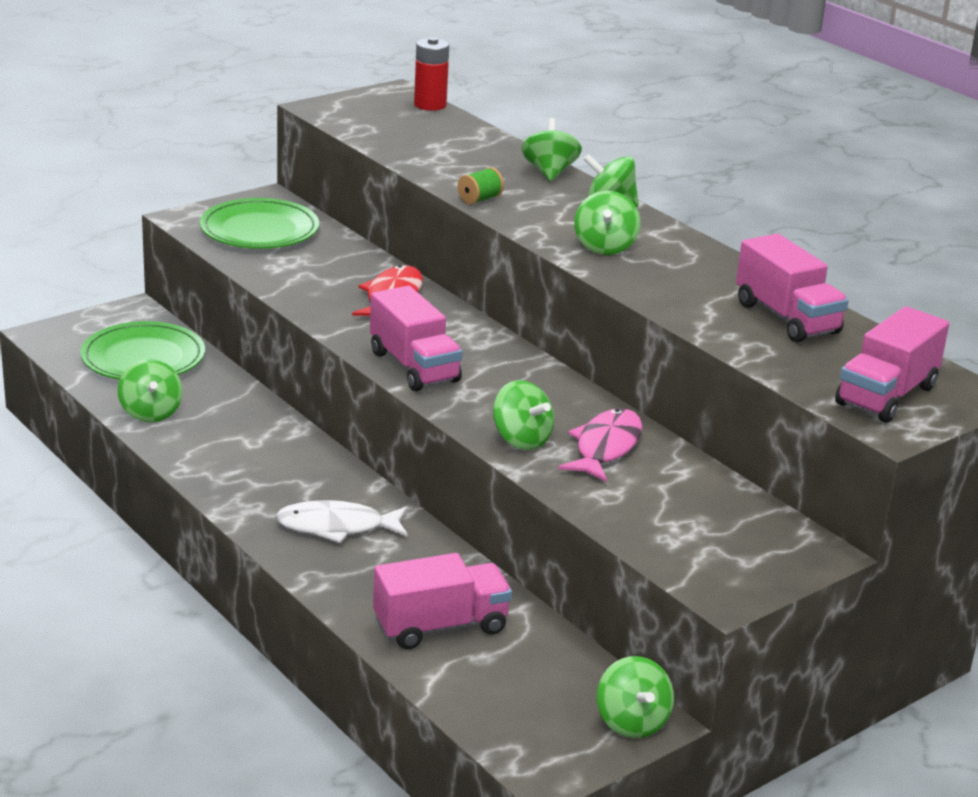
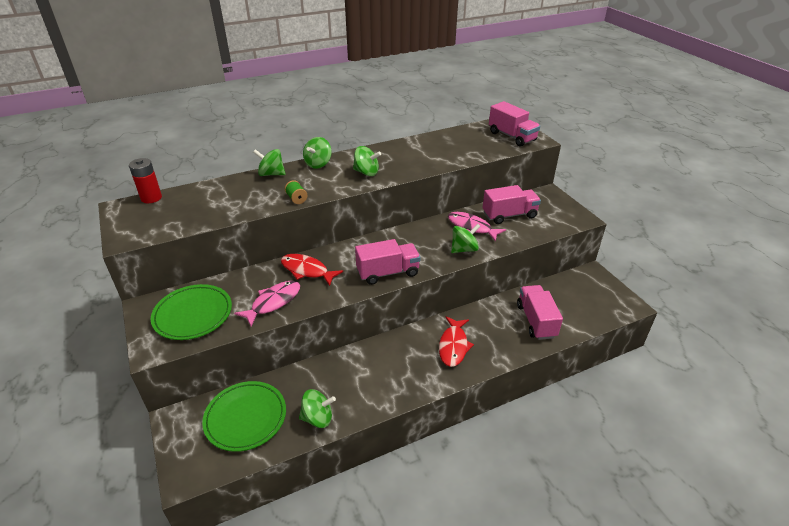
camera: 75 degrees left, 10 degrees up
(303, 281) = (273, 302): none -> pink fish
(337, 527) = (453, 346): white fish -> red fish
(631, 722) = (595, 278): green spinning top -> none
(786, 318) = (446, 143): pink truck -> pink truck (509, 215)

